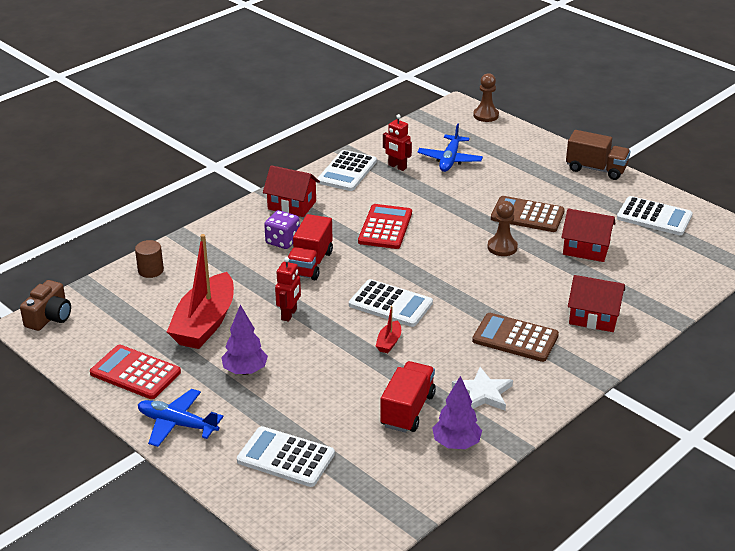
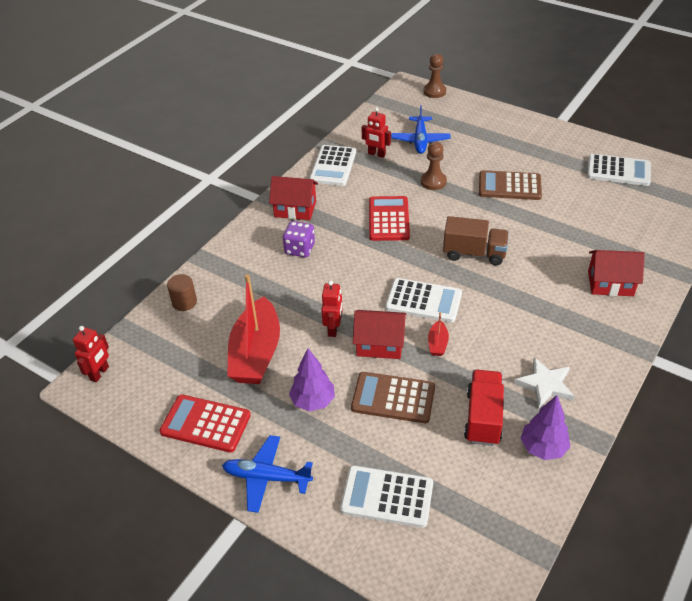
camera: 10 degrees left, 10 degrees up
(49, 317) = (99, 373): brown camera -> red robot
(310, 264) = (333, 269): red truck -> none
(502, 247) = (501, 223): brown pawn -> brown pawn (433, 182)
(515, 338) = (550, 318): brown calculator -> brown calculator (393, 398)
(586, 249) = (574, 213): red house -> red house (380, 344)
(596, 169) = (549, 131): brown truck -> brown truck (474, 253)

